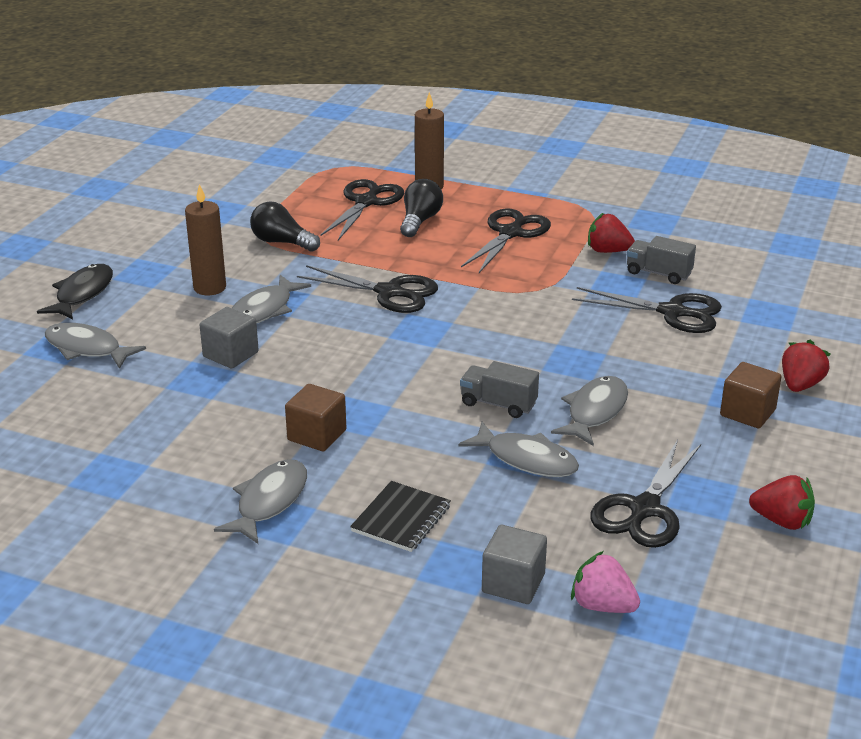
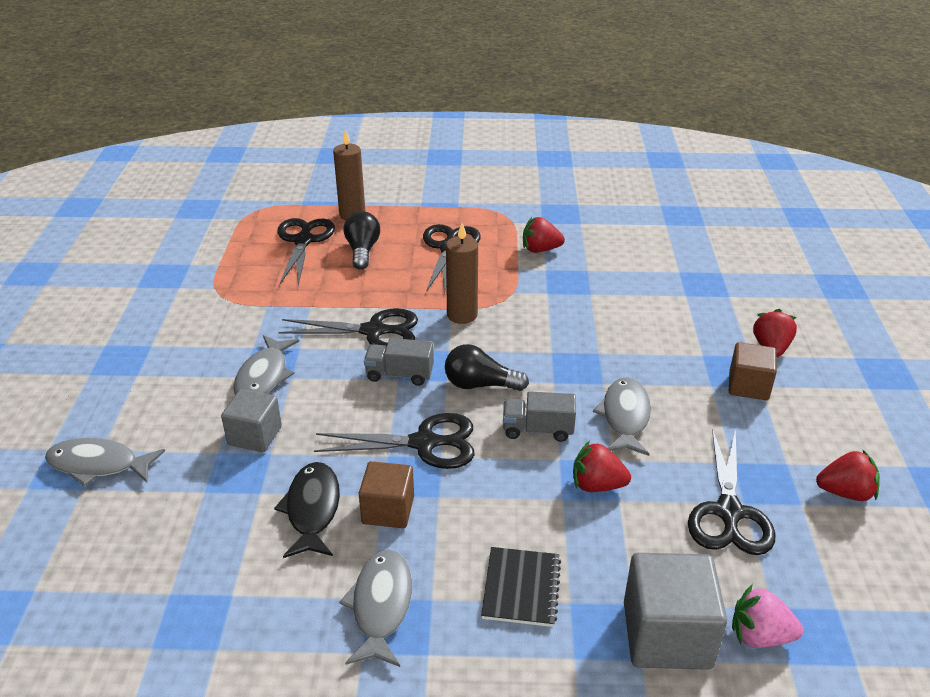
camera: 20 degrees left, 5 degrees up
(82, 294) = (65, 399): black fish -> black fish (312, 509)
(209, 288) = (197, 363): brown candle -> brown candle (462, 315)
(282, 242) = (245, 298): black light bulb -> black light bulb (480, 385)
(513, 583) = (667, 635): grey cube -> grey cube, size x1.55
(526, 459) = (597, 485): grey fish -> red strawberry
(658, 273) = (594, 263): grey truck -> grey truck (399, 374)
(672, 312) = (628, 299): black scissors -> black scissors (425, 443)

